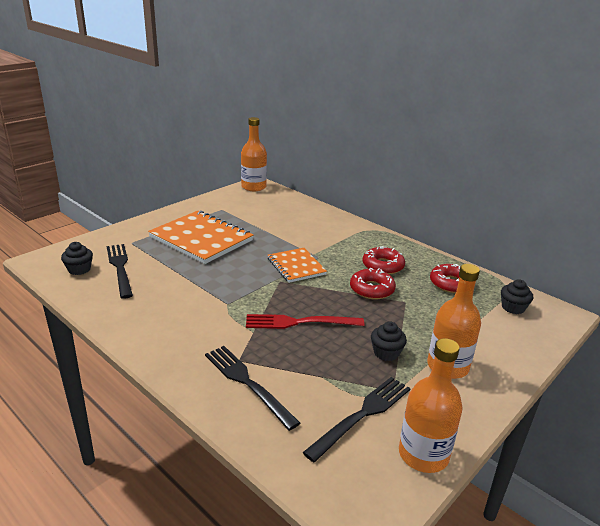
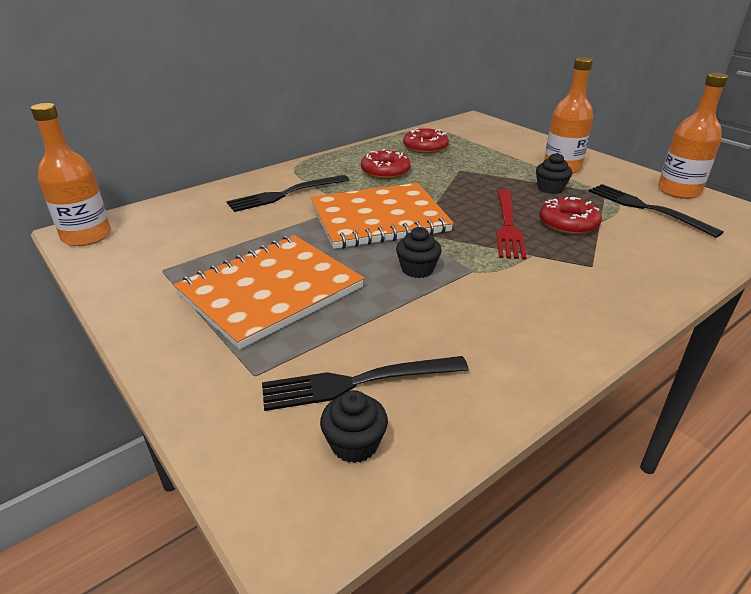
camera: 80 degrees left, 5 degrees up
(246, 383) = (630, 262): black fork -> black fork (285, 194)
(296, 266) = (379, 219): orange notebook -> orange notebook, size x1.70
(372, 289) = (436, 182): red donut -> red donut (568, 223)
(513, 308) = (466, 132): black cupcake -> black cupcake (417, 269)

